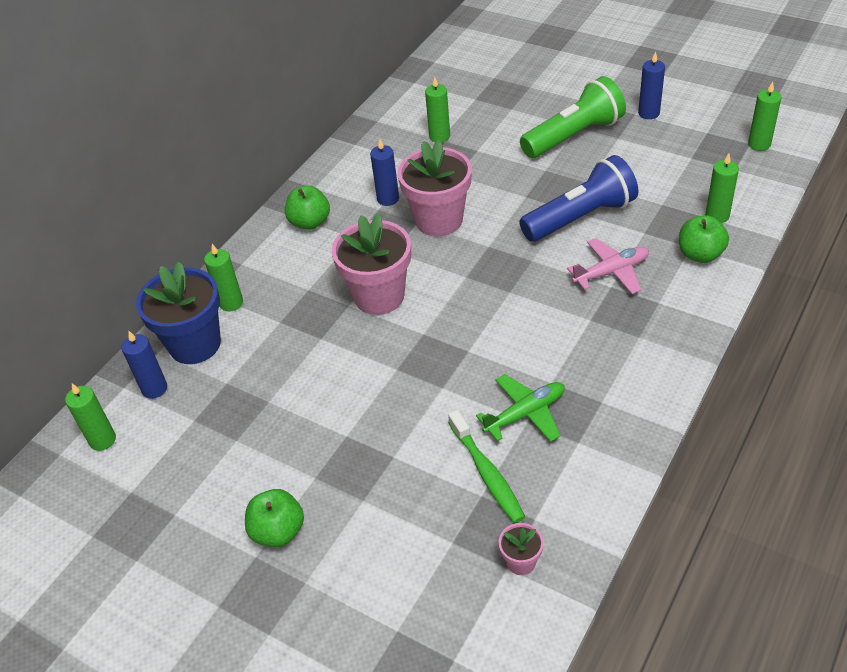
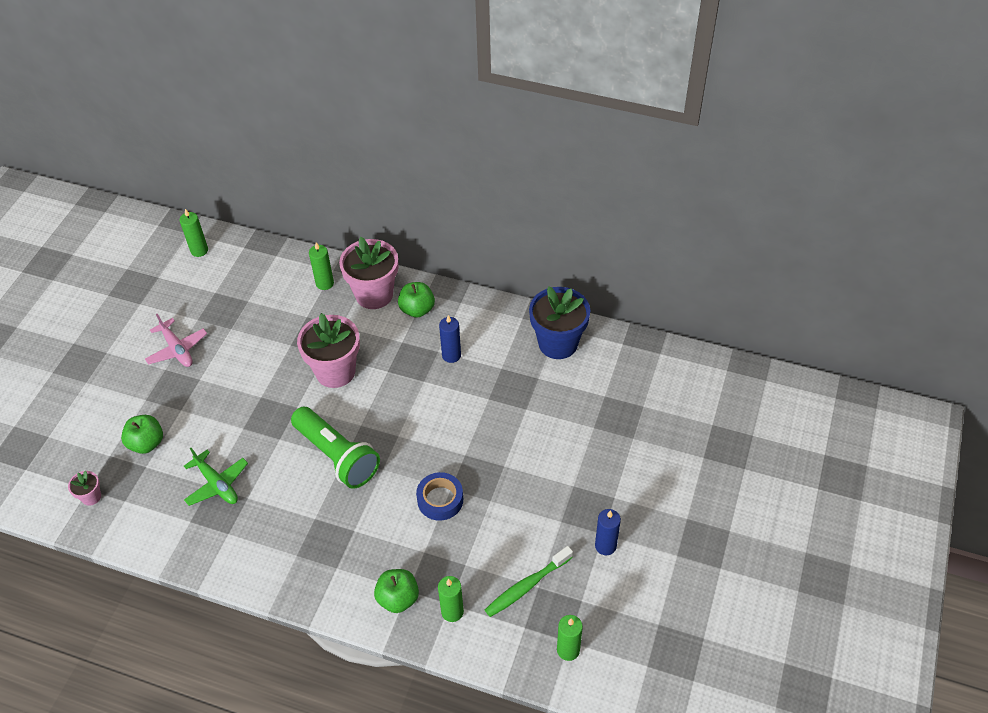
camera: 75 degrees right, 5 degrees up
(154, 388) = (242, 264): blue candle -> none
(195, 344) = (283, 274): blue flower pot -> blue flower pot (558, 343)
(278, 531) = (124, 359): green apple -> green apple (147, 443)
(439, 136) = (542, 377): green candle -> none
(439, 220) = (427, 395): pink flower pot -> pink flower pot (374, 294)
(487, 473) = (164, 467): green toothbrush -> green toothbrush (526, 586)
(574, 136) = (558, 483): green flashlight -> green flashlight (337, 456)
(580, 217) = (440, 500): blue flashlight -> blue tape
(611, 272) = (371, 529): pink plane -> pink plane (177, 349)

